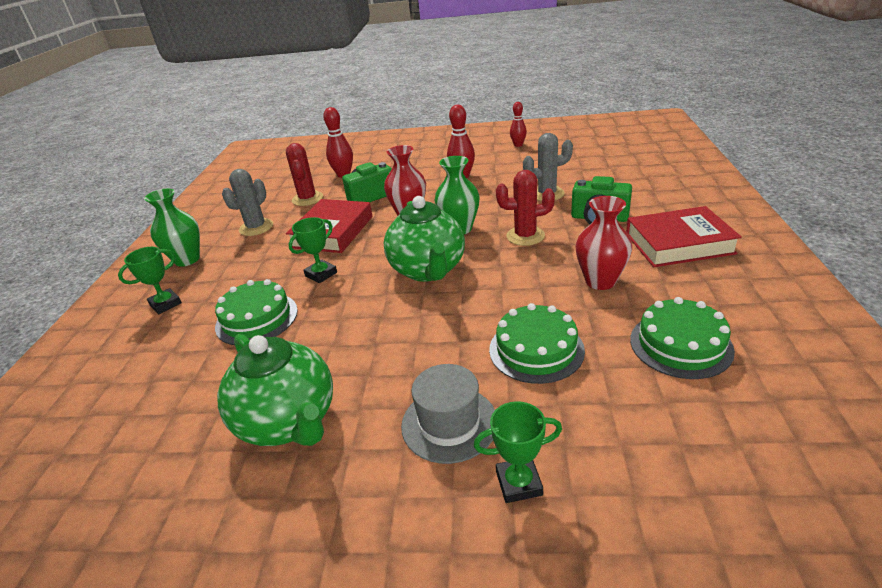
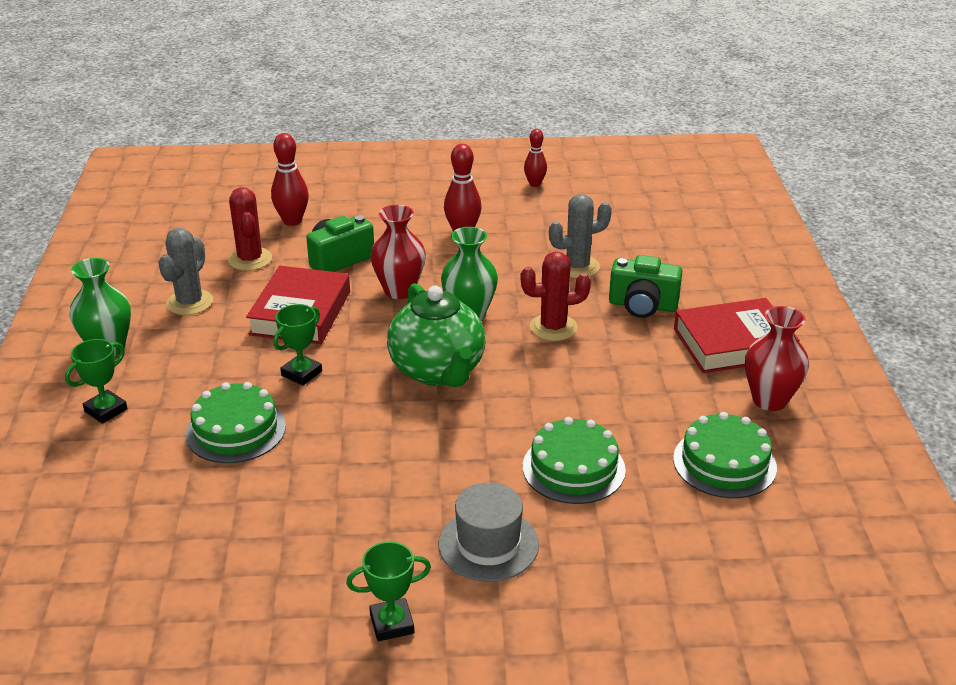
camera: 10 degrees left, 0 degrees up
(288, 422) = (313, 546): green teapot -> none
(519, 483) = (563, 596): green trophy -> green trophy (392, 623)
(600, 281) = (643, 389): red vase -> red vase (769, 400)

